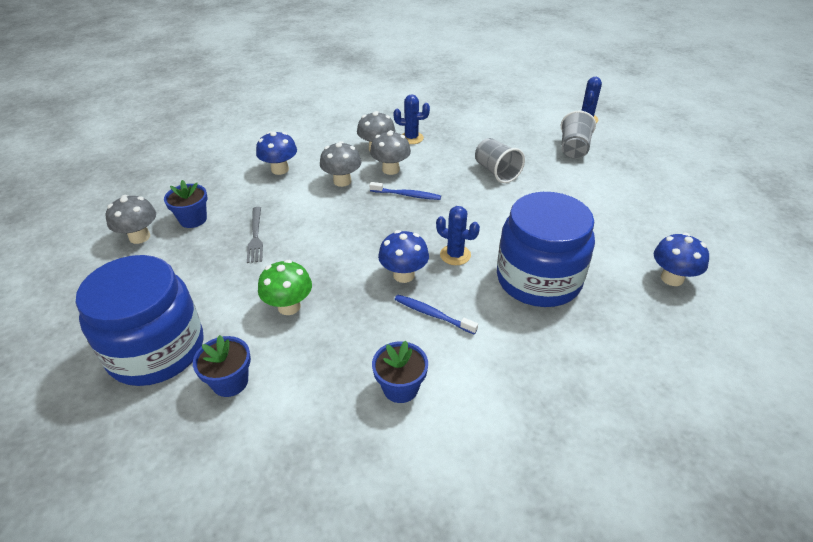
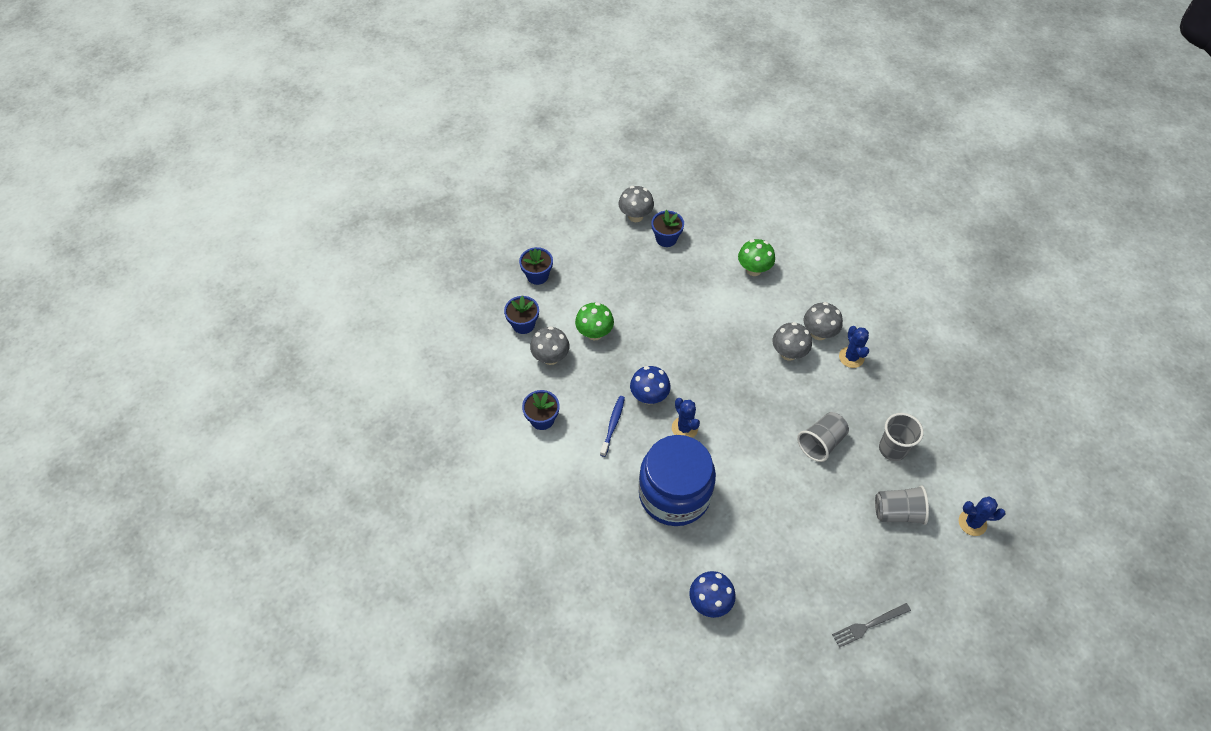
camera: 75 degrees right, 15 degrees up
(156, 350) = (537, 275): blue jar -> blue flower pot
(255, 236) = (660, 286): grey fork -> grey fork (868, 625)
(280, 169) = (753, 269): blue mushroom -> green mushroom
(342, 181) = (755, 320): grey mushroom -> grey mushroom (550, 357)
(407, 195) = (753, 375): blue toothbrush -> none
(455, 255) = (684, 428): blue cactus -> blue cactus turned 45 degrees counterclockwise
(511, 138) = (892, 449): none -> grey cup

